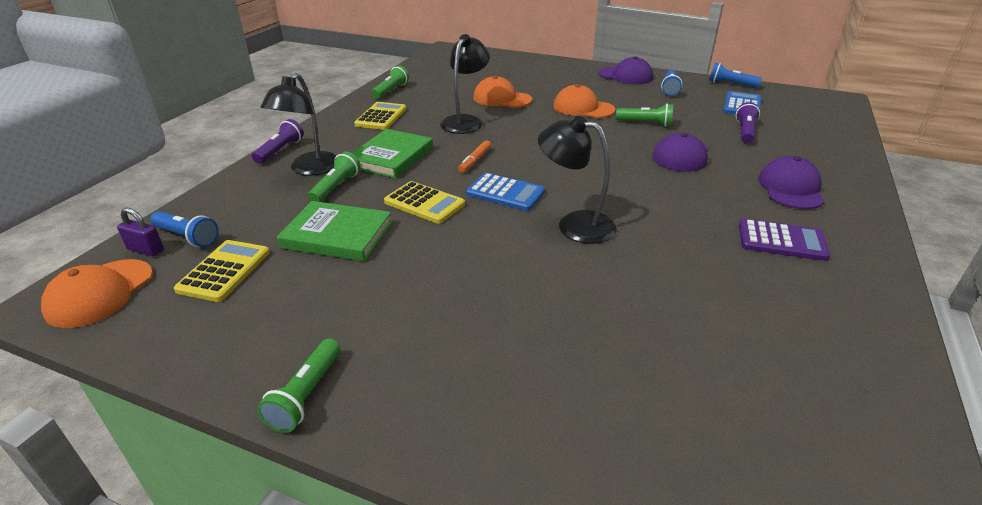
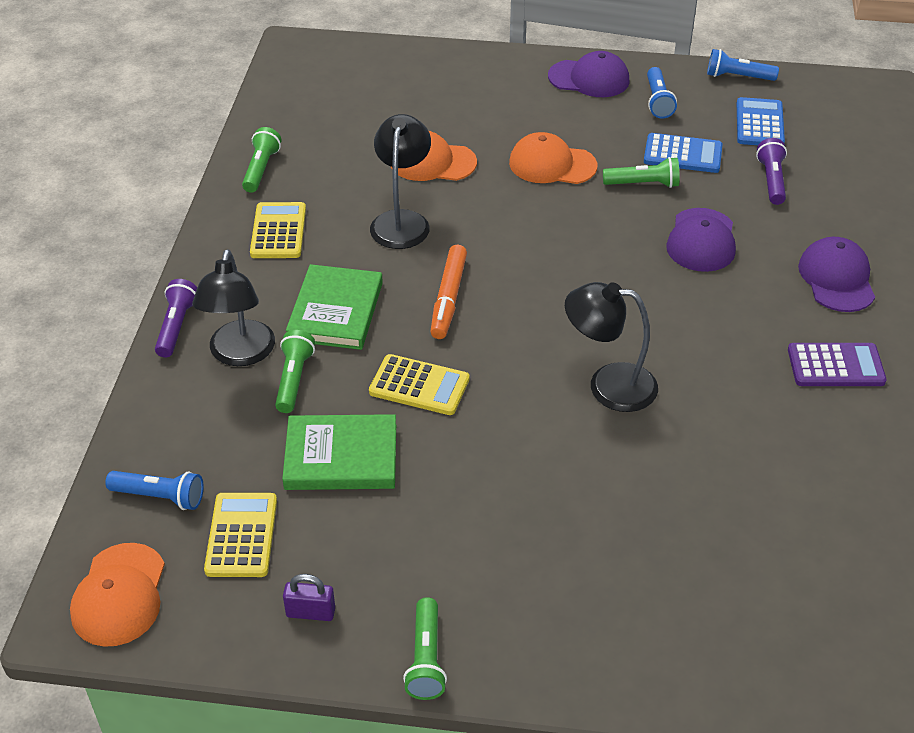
camera: 15 degrees left, 10 degrees up
(146, 250) = (123, 526): purple padlock -> purple padlock (310, 612)
(475, 161) = (448, 298): orange marker -> orange marker, size x1.54
(505, 193) = (509, 349): blue calculator -> blue calculator (682, 154)

